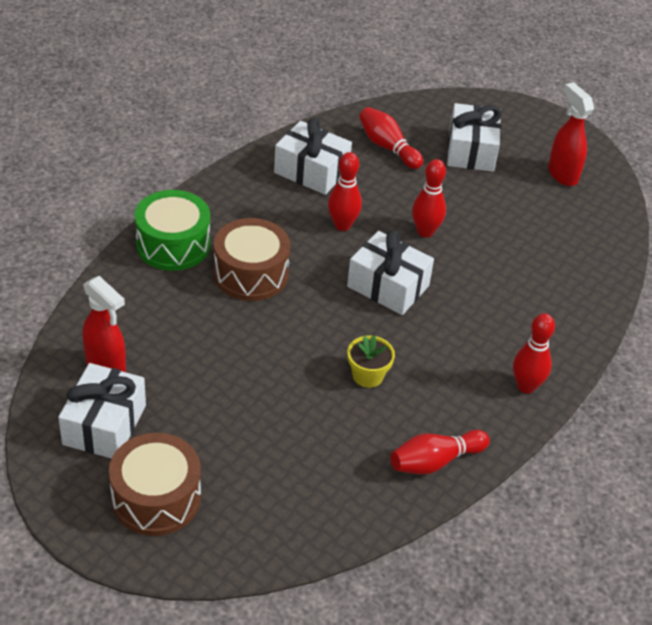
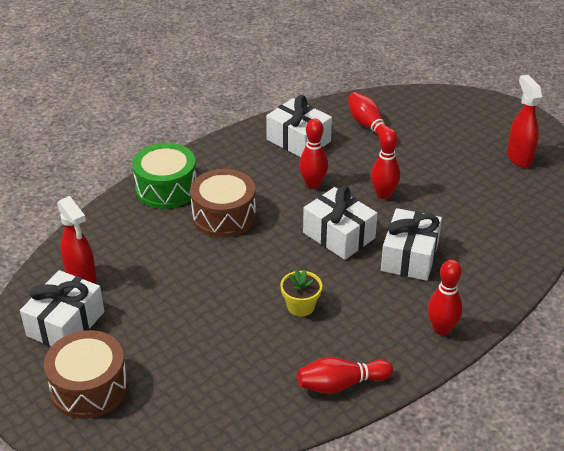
camera: 15 degrees right, 5 degrees down
(471, 151) = (441, 133): white gift -> white gift (410, 256)

